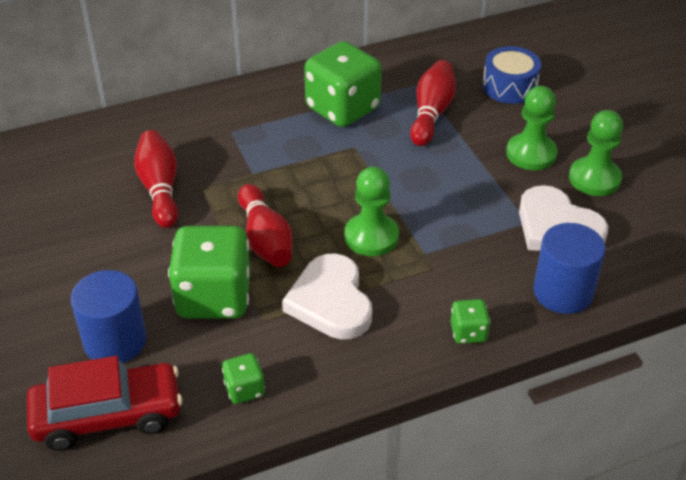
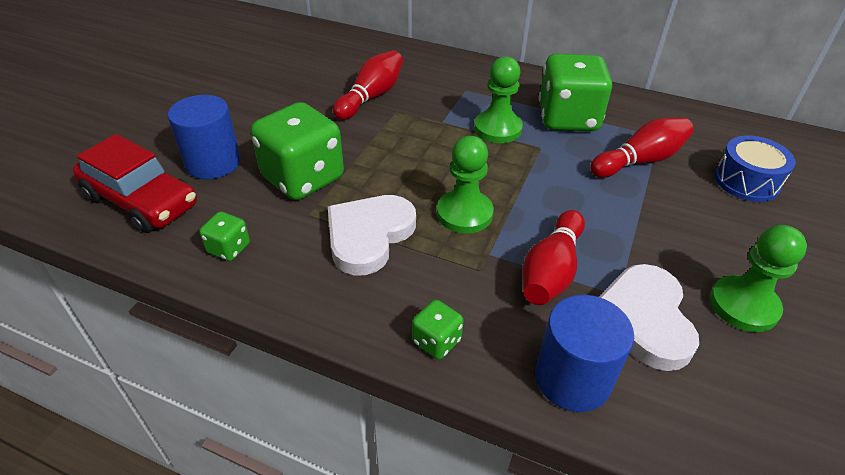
camera: 45 degrees right, 0 degrees up
(265, 239) = (388, 166): red bowling pin -> red bowling pin (551, 271)
(531, 154) = (698, 243): green pawn -> green pawn (498, 129)

